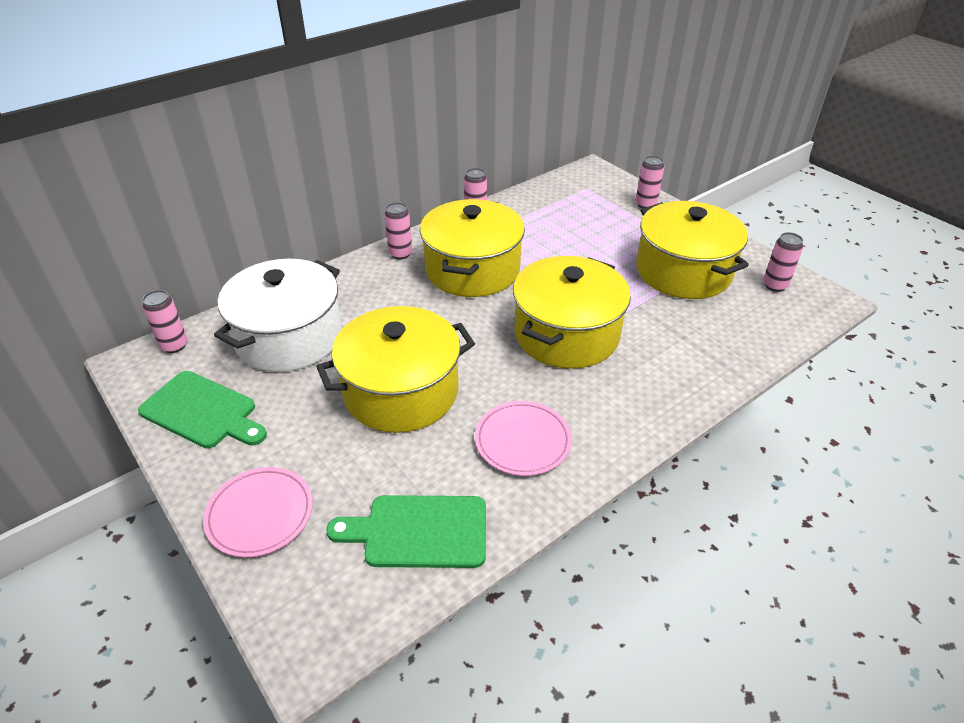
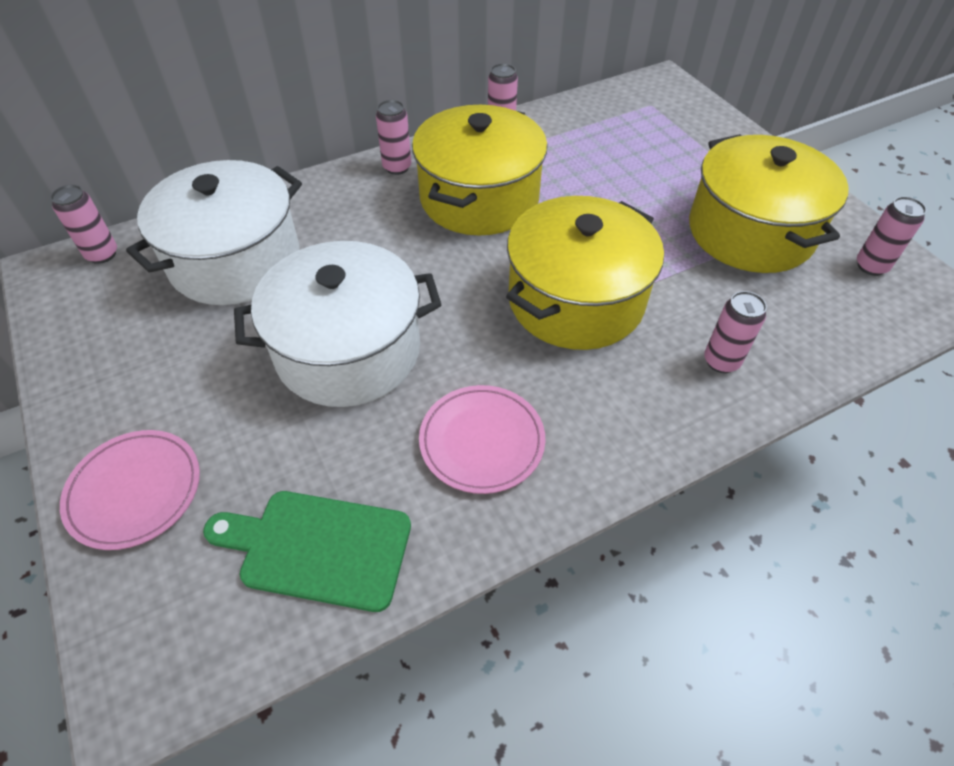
camera: 10 degrees right, 10 degrees up
(202, 411) = (109, 343): green cutting board -> none
(401, 391) = (348, 351): yellow pot -> white pot
(646, 204) = (722, 134): pink can -> pink can (721, 361)

